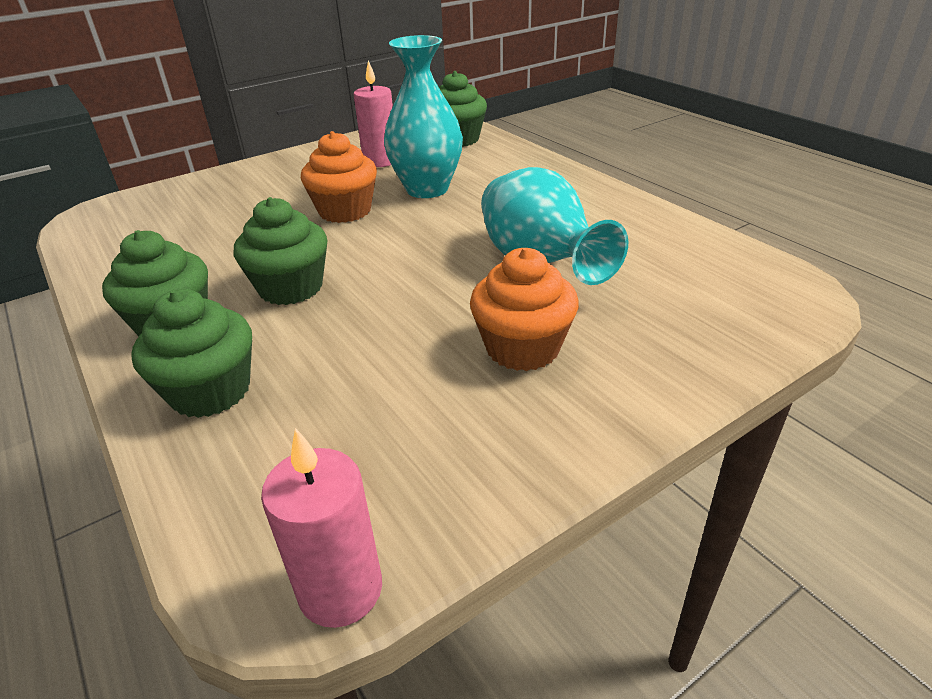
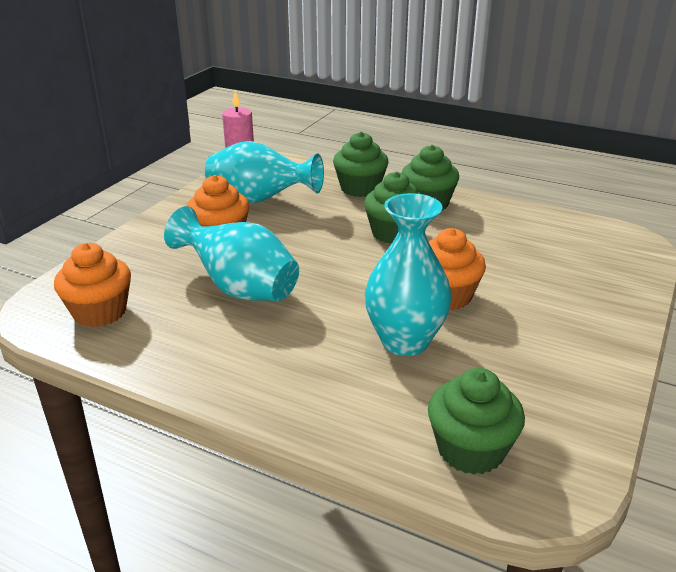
camera: 150 degrees right, 5 degrees down
(380, 161) = (509, 372): pink candle -> none
(405, 416) = (260, 201): none -> turquoise vase
(715, 275) = (100, 312): none -> orange cupcake

